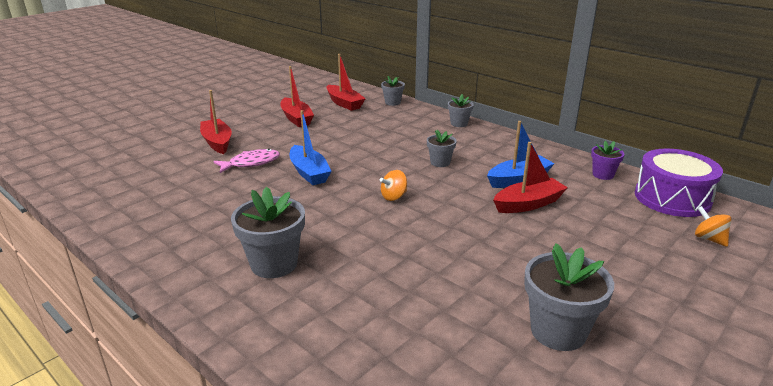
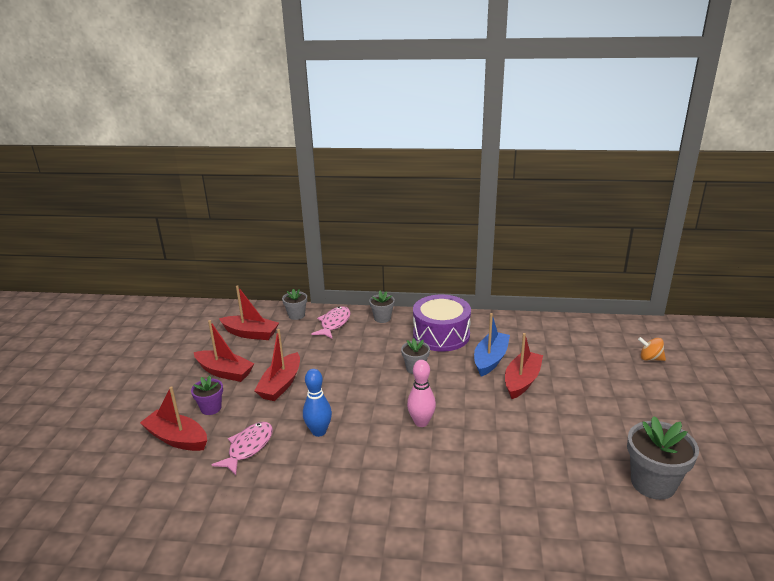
camera: 35 degrees left, 0 degrees up
(274, 264) = (410, 544): grey flower pot -> none
(309, 173) = (319, 431): blue boat -> blue bowling pin
(323, 137) = (281, 384): none -> red boat
(394, 197) = (421, 422): orange spinning top -> pink bowling pin
(414, 115) = (334, 323): none -> pink fish
(603, 175) = (538, 329): purple flower pot -> purple flower pot (211, 408)
(672, 198) = (598, 332): purple drum -> purple drum (441, 335)

